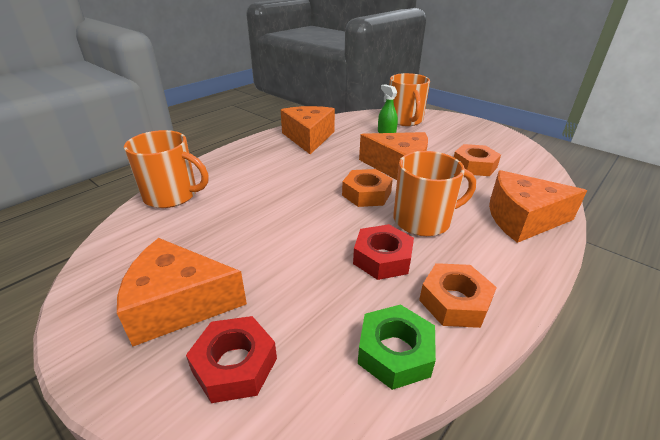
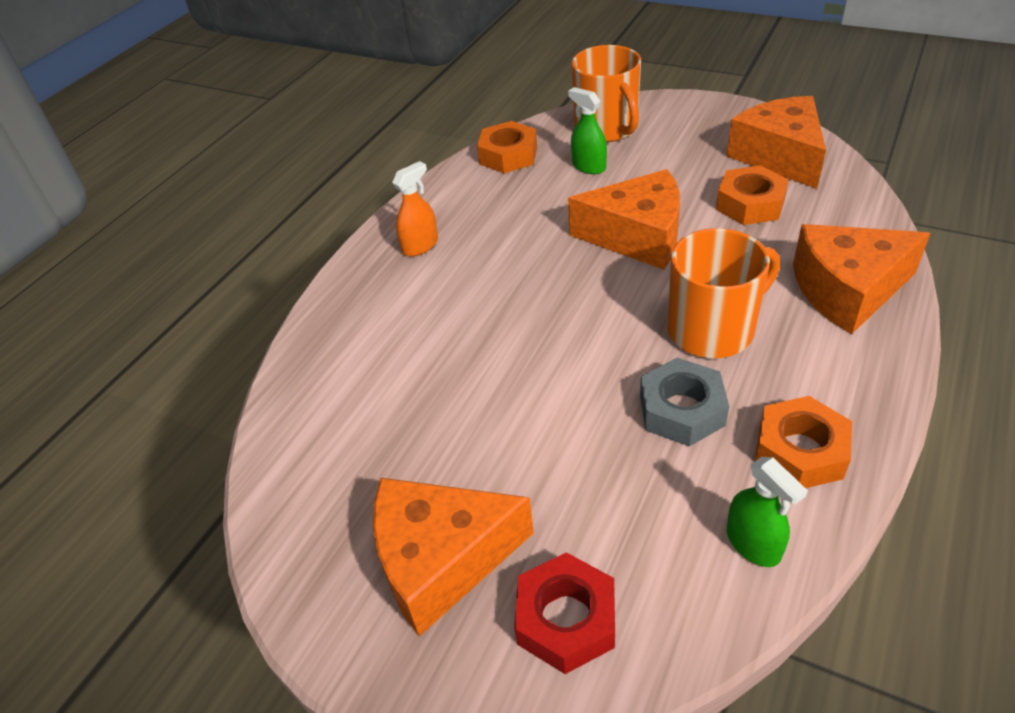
camera: 10 degrees left, 10 degrees up
(172, 195) = (310, 384): orange mug -> none
(274, 149) = (420, 245): none -> orange spray bottle
(308, 138) = (465, 207): orange cheese -> orange cheese (779, 156)
(366, 194) = (611, 302): orange nut -> orange nut (508, 155)
(382, 258) = (681, 410): red nut -> grey nut
(395, 352) = (753, 544): green nut -> green spray bottle

